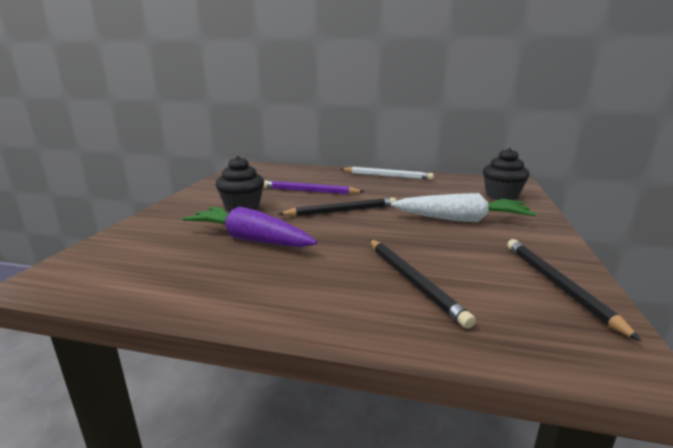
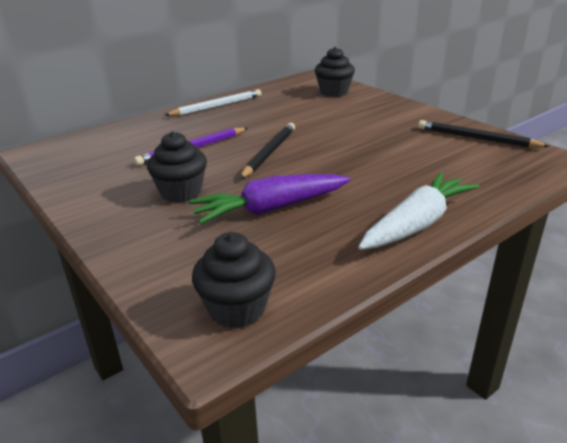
camera: 50 degrees left, 10 degrees up
(93, 273) = (237, 309): none -> black cupcake
(412, 281) = (426, 174): black pencil -> none
(462, 220) = (355, 121): white carrot -> white carrot (417, 224)

